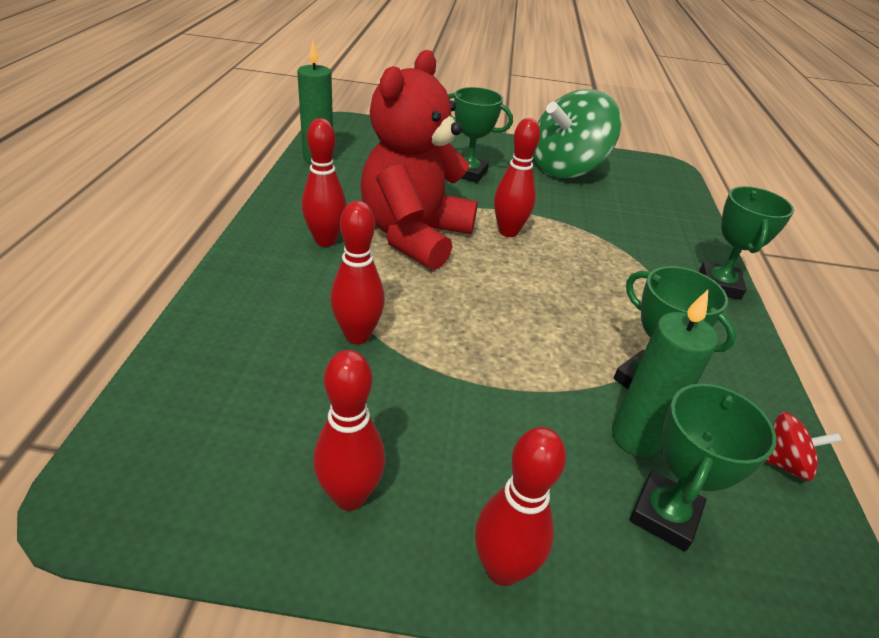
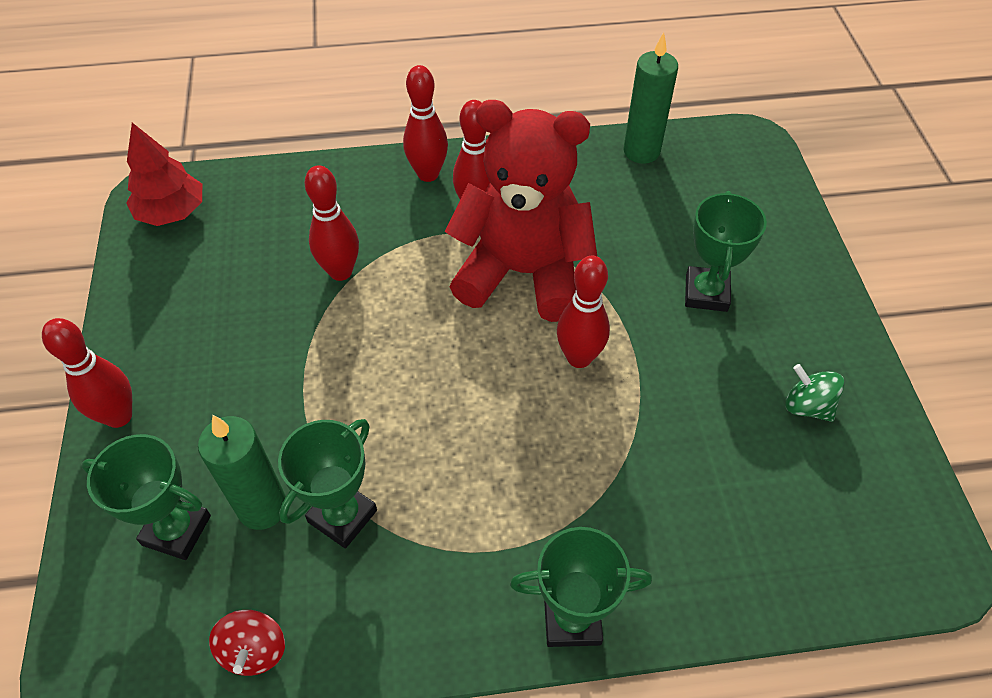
camera: 80 degrees right, 15 degrees up
(155, 477) = (172, 212): none -> red tree
(350, 496) = (169, 314): red bowling pin -> red bowling pin (428, 174)
(566, 169) = (807, 406): green spinning top -> green spinning top, size x0.42

